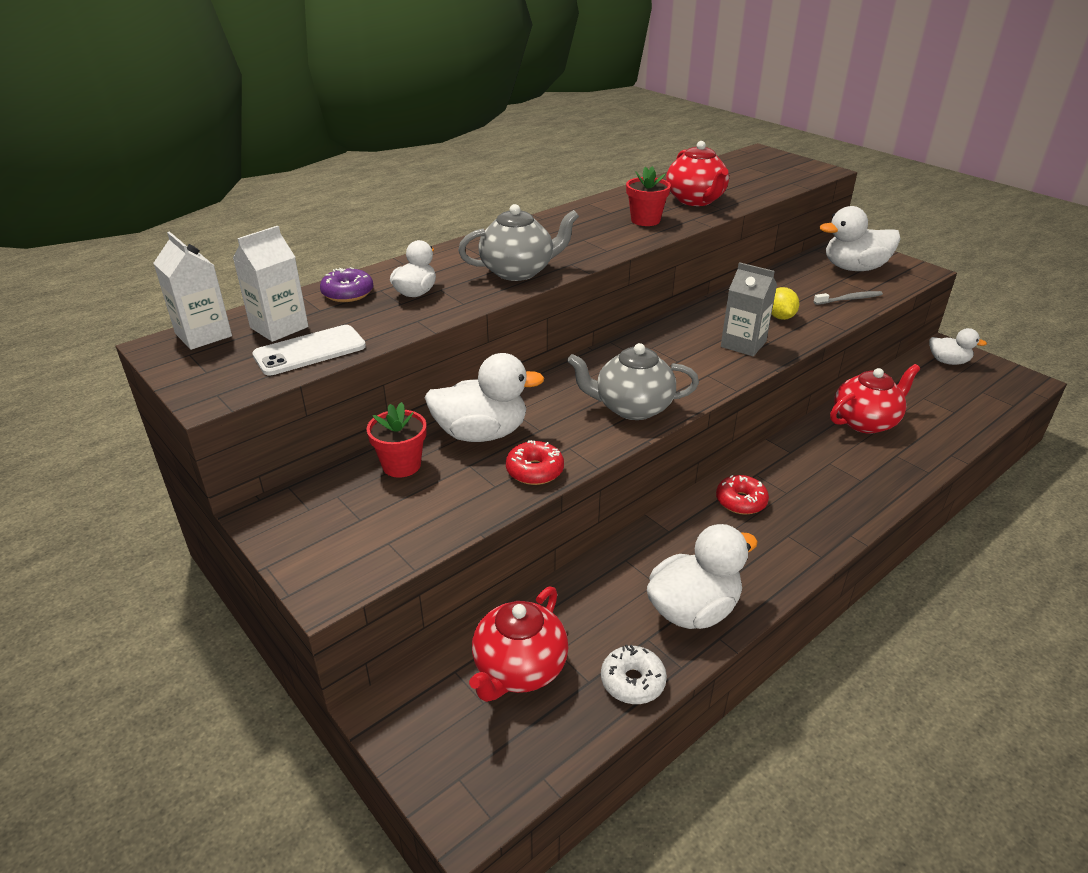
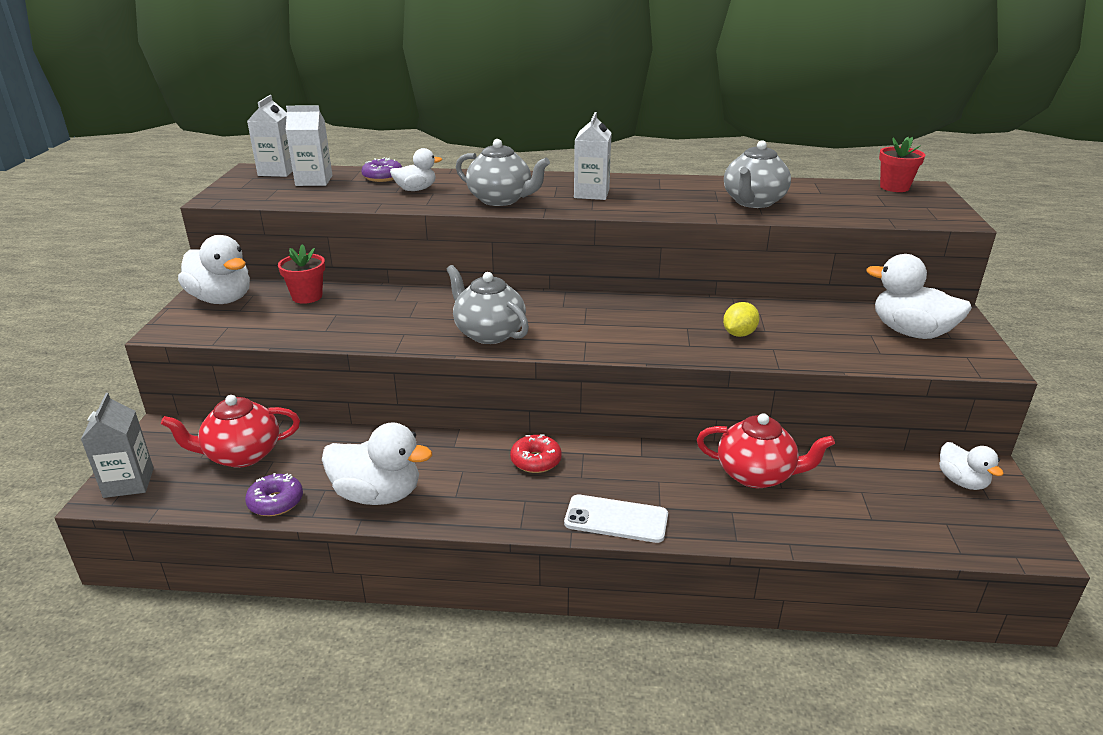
camera: 45 degrees right, 5 degrees down
(310, 351) = (299, 196): white phone -> white phone (616, 519)
(481, 433) = (376, 302): white duck -> white duck (222, 299)
(534, 471) = (359, 334): red donut -> none
(574, 236) = (591, 193): none -> white carton
(632, 681) = (276, 502): white donut -> purple donut
(645, 220) = (672, 201): red flower pot -> red flower pot (894, 187)
(695, 200) = (753, 202): red teapot -> grey teapot
(743, 344) = (660, 336): grey carton -> grey carton (129, 483)
(849, 299) = (841, 350): grey toothbrush -> none

